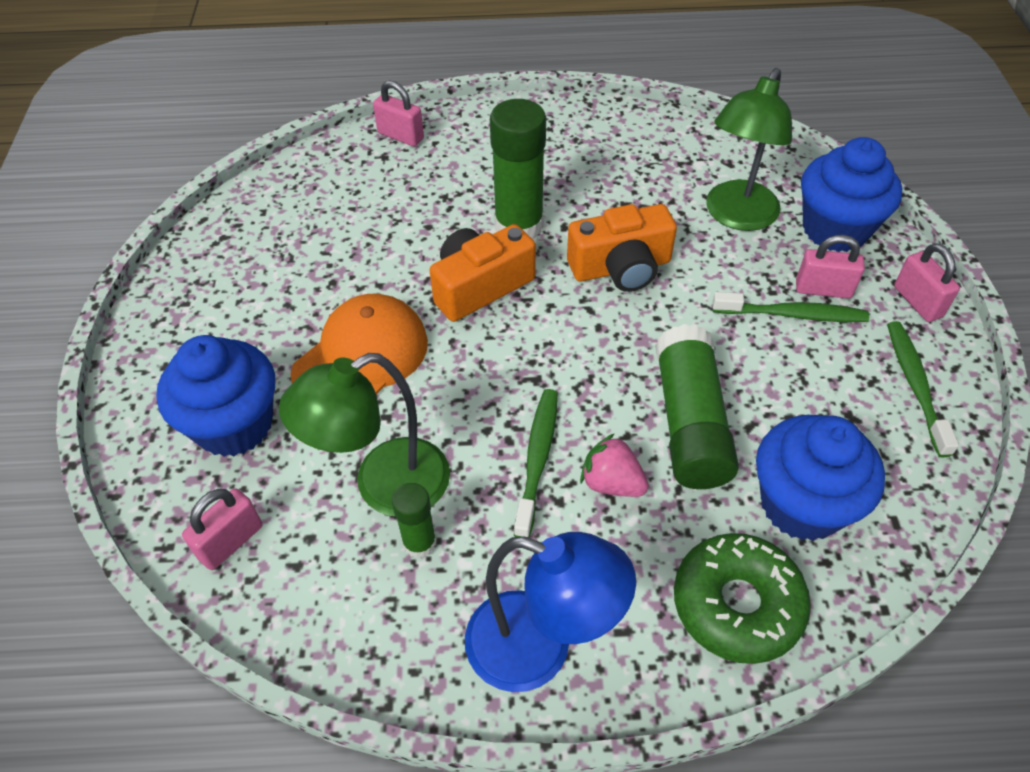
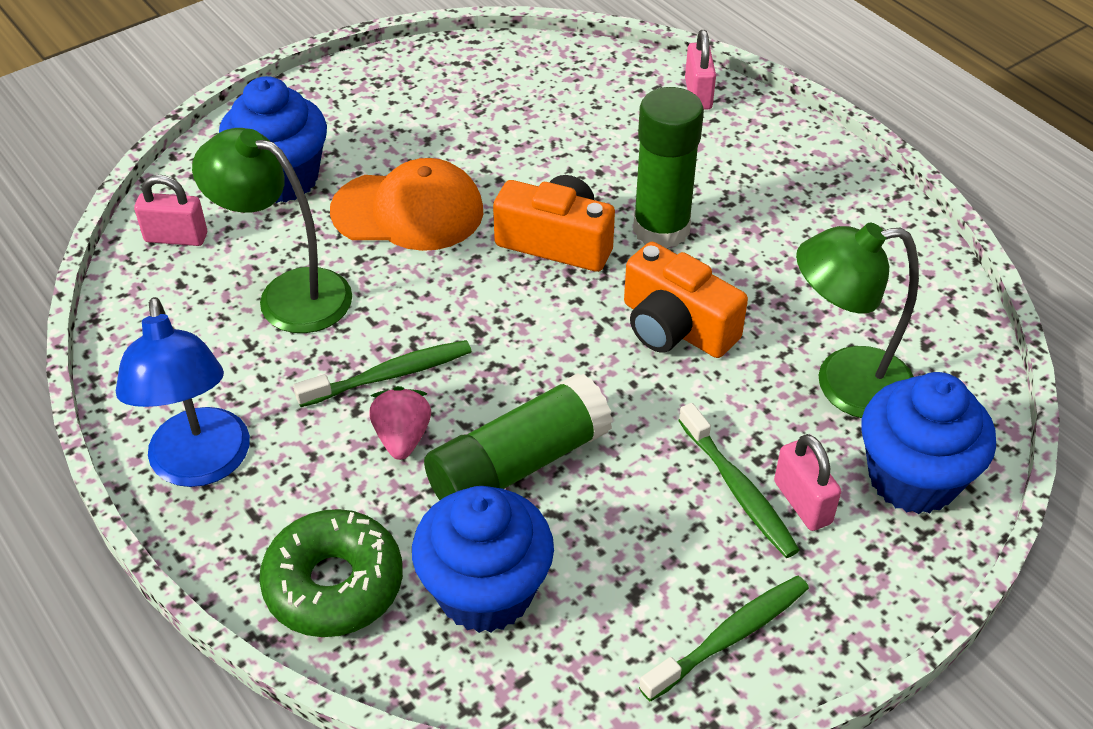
camera: 55 degrees right, 5 degrees down
(419, 542) = (250, 343): green glue stick -> none
(917, 302) = (866, 597): pink padlock -> none

